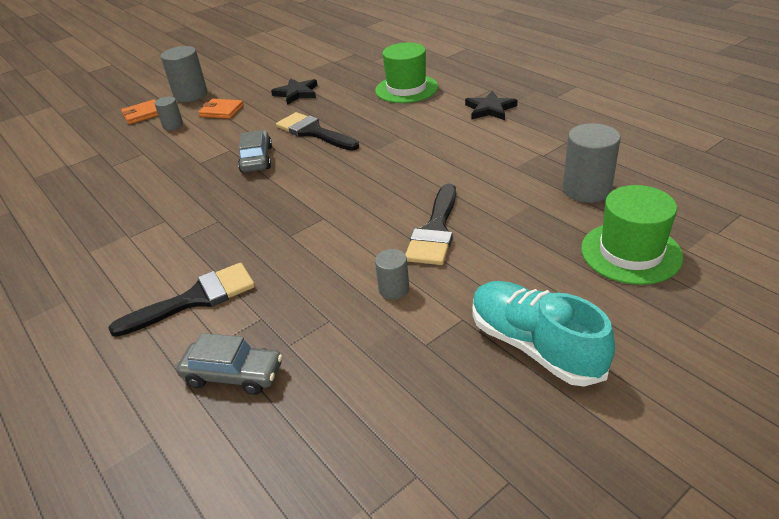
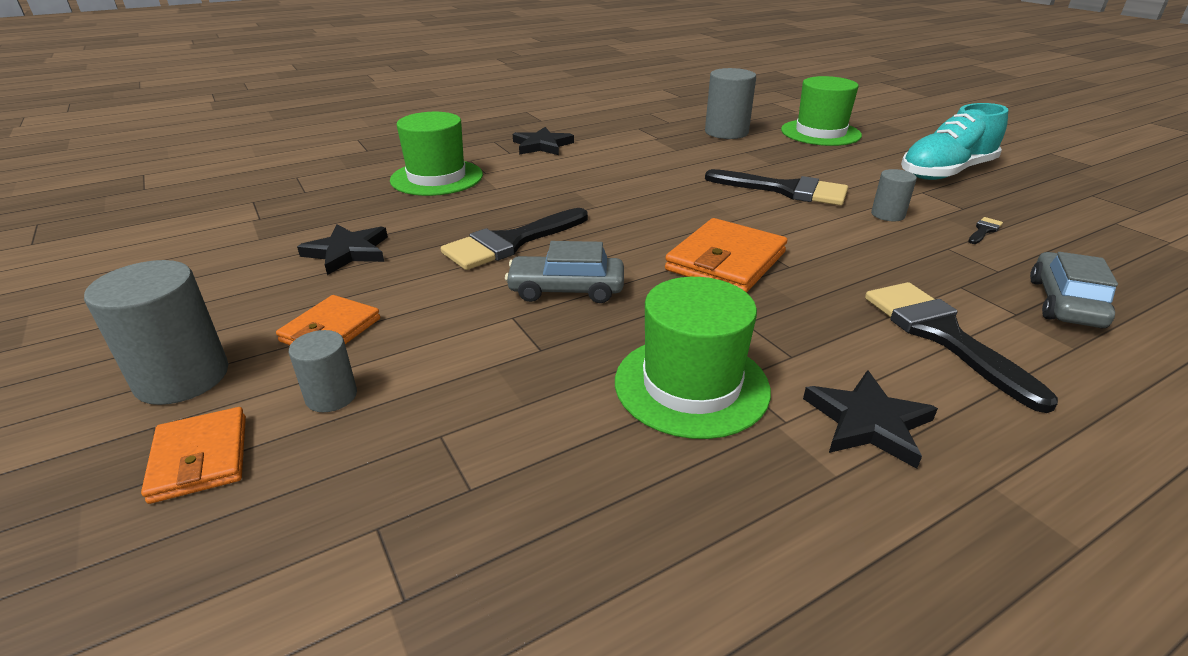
camera: 85 degrees left, 5 degrees down
(120, 262) = (868, 422): none -> black star
(162, 207) = (691, 385): none -> green hat
(295, 208) = (725, 261): none -> orange wallet
(370, 350) = (984, 230): none -> black brush

